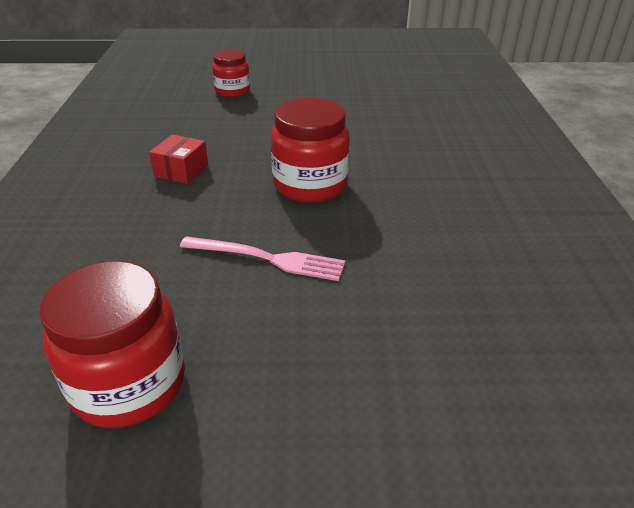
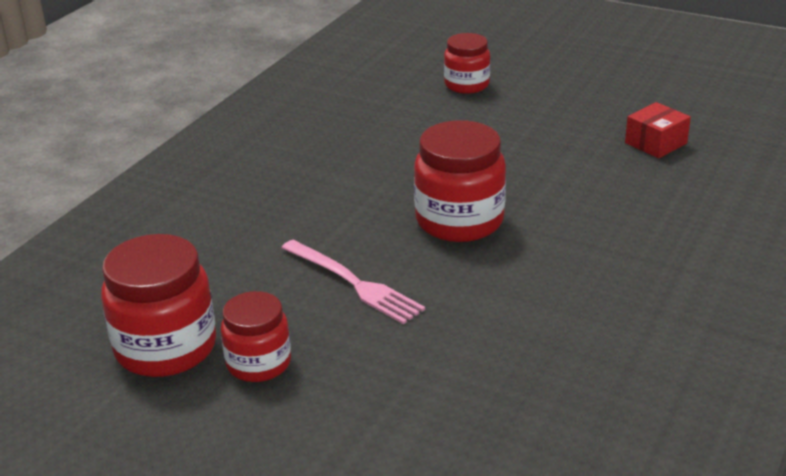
camera: 30 degrees right, 5 degrees down
(181, 171) = (339, 170): red box -> red box (655, 143)
(238, 364) = (258, 363): none -> red jar

